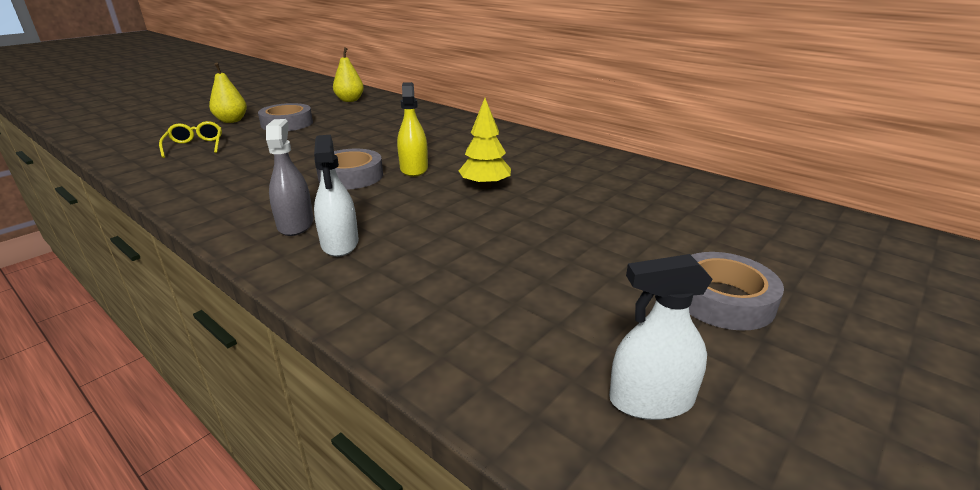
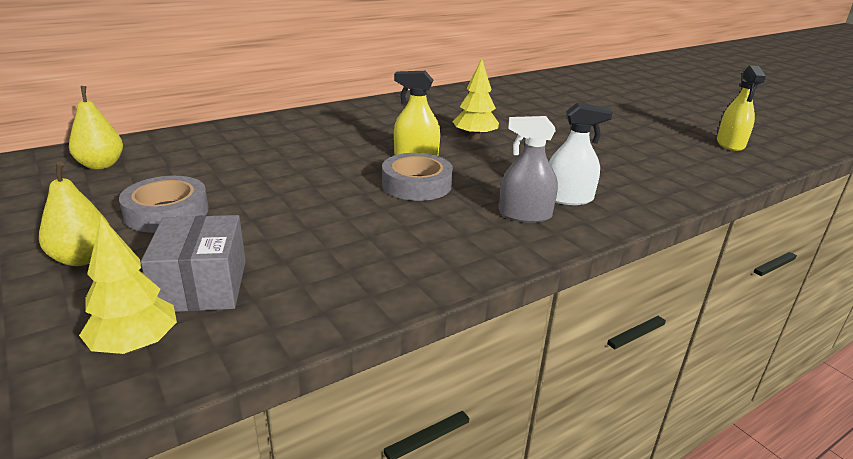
camera: 75 degrees left, 0 degrees up
(142, 145) = (135, 345): none -> yellow tree
(195, 146) = (202, 286): yellow glasses -> grey box
(651, 400) = (730, 144): white spray bottle -> yellow spray bottle
(723, 299) = (646, 114): grey tape -> none

